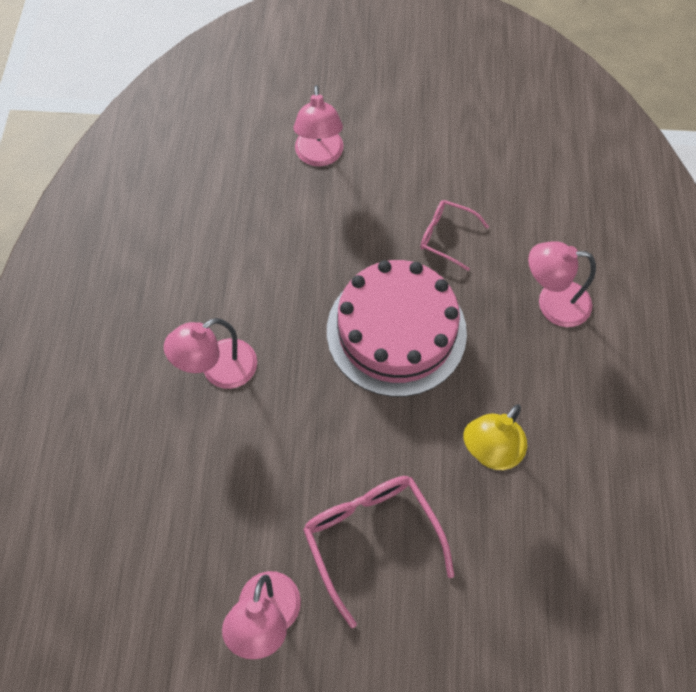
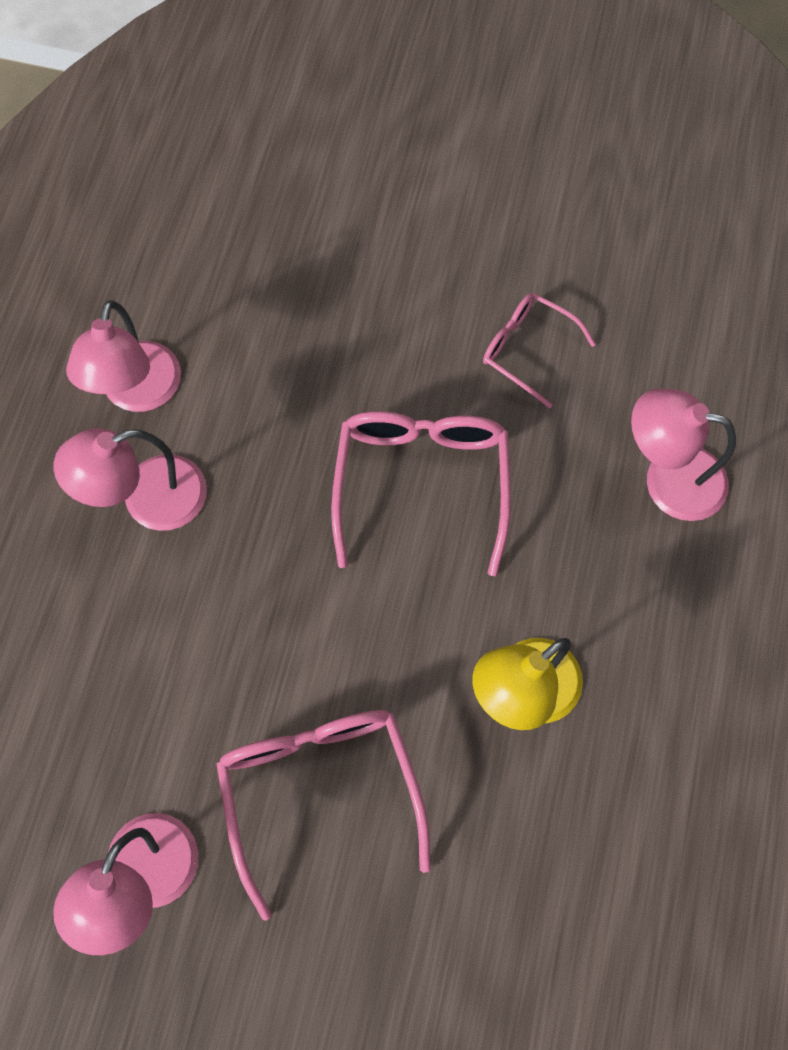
camera: 10 degrees right, 5 degrees up
(319, 156) = (362, 195): pink lamp -> pink lamp (138, 393)
(396, 331) = (421, 484): pink cake -> pink glasses

